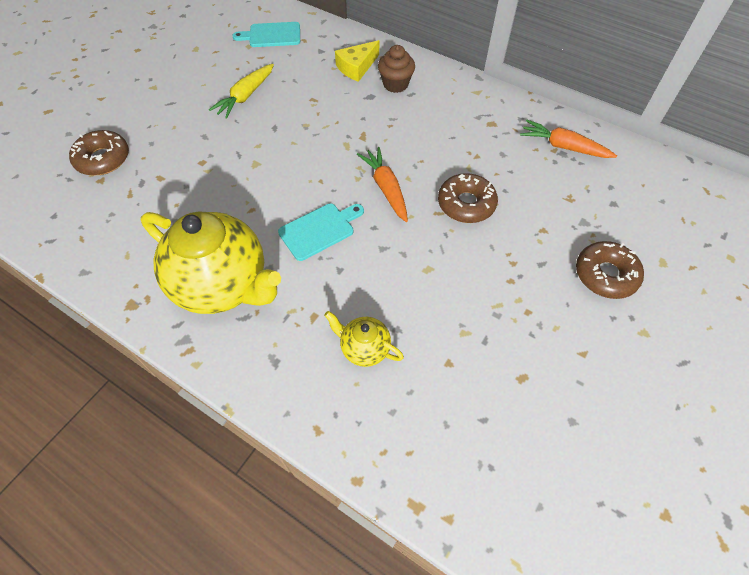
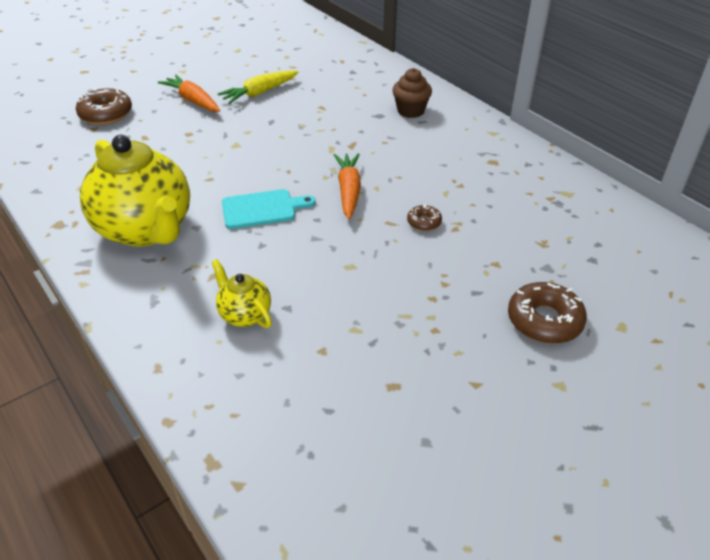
camera: 20 degrees right, 15 degrees down
(272, 35) = (313, 52): turquoise cutting board -> none
(356, 67) = (380, 90): yellow cheese -> none
(466, 204) = (424, 222): brown donut -> brown donut, size x0.53
(563, 147) = (562, 197): orange carrot -> orange carrot (193, 100)

